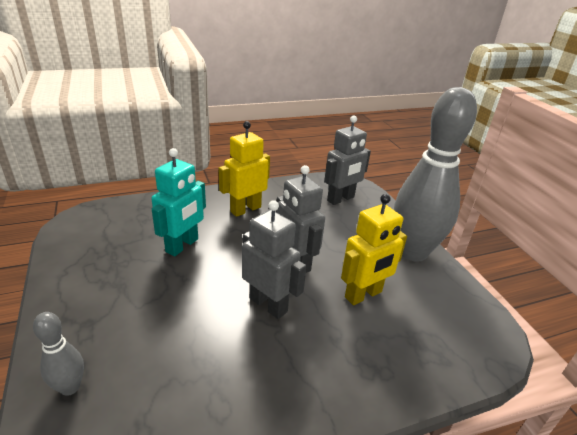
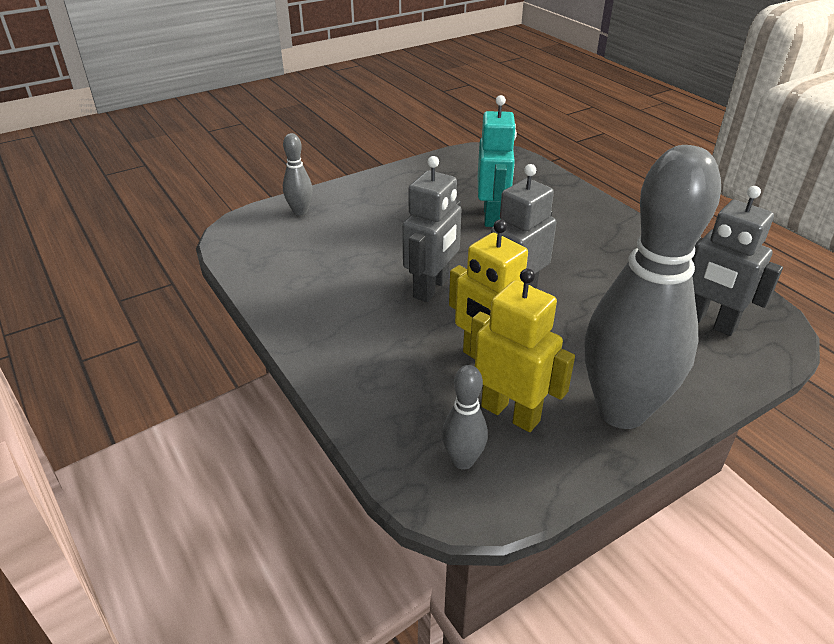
camera: 80 degrees right, 5 degrees up
(182, 245) = (492, 216): turquoise robot -> turquoise robot turned 105 degrees counterclockwise
(245, 209) = (597, 242): yellow robot -> yellow robot (510, 413)
(461, 332) = (463, 461): none -> grey bowling pin

